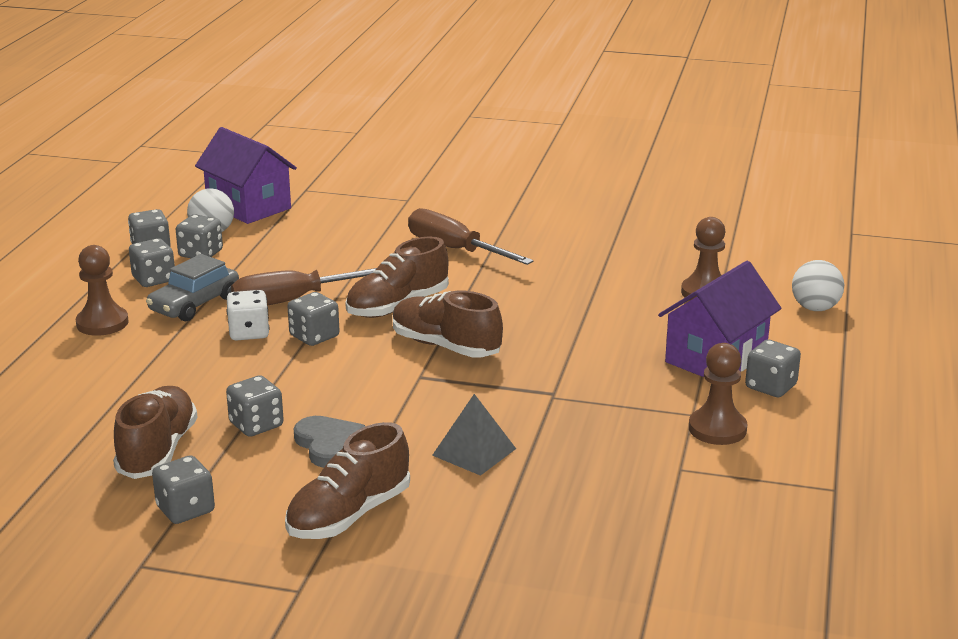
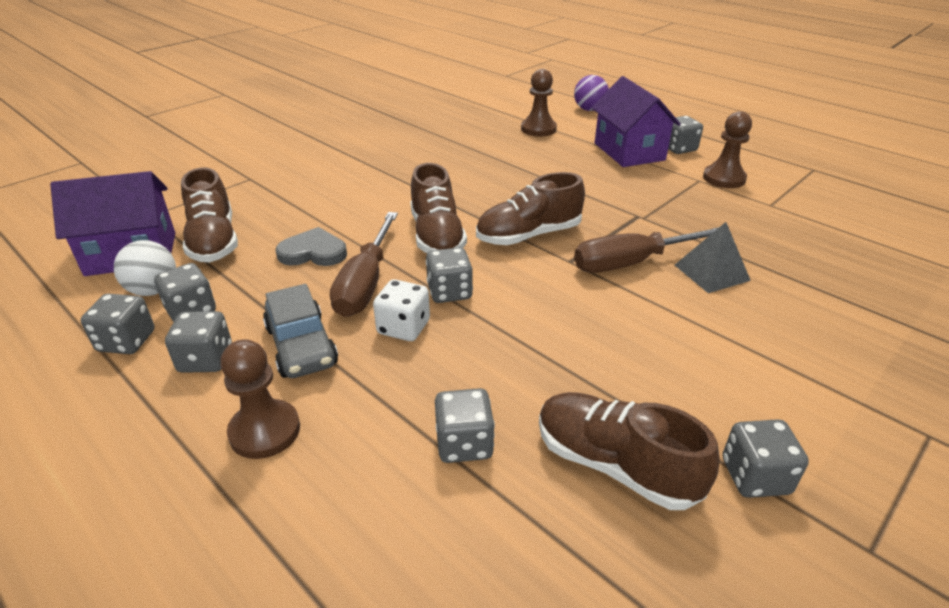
camera: 60 degrees left, 10 degrees up
(256, 425) = (599, 375): grey dice -> grey dice (464, 443)
(329, 445) = (663, 341): grey heart -> grey heart (313, 252)
(349, 515) = (796, 365): brown shoe -> brown shoe (214, 241)
(455, 250) = (368, 185): brown screwdriver -> brown screwdriver (632, 263)
(815, 308) = (589, 109): white ball -> purple ball

